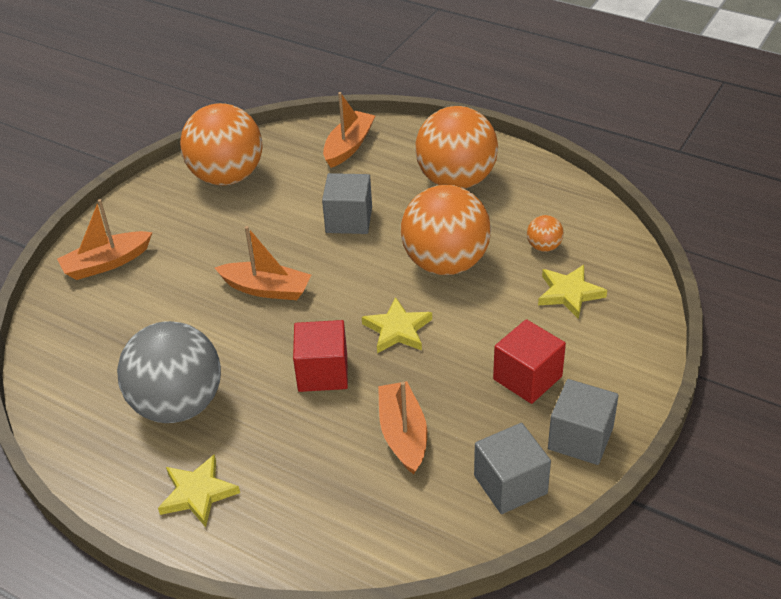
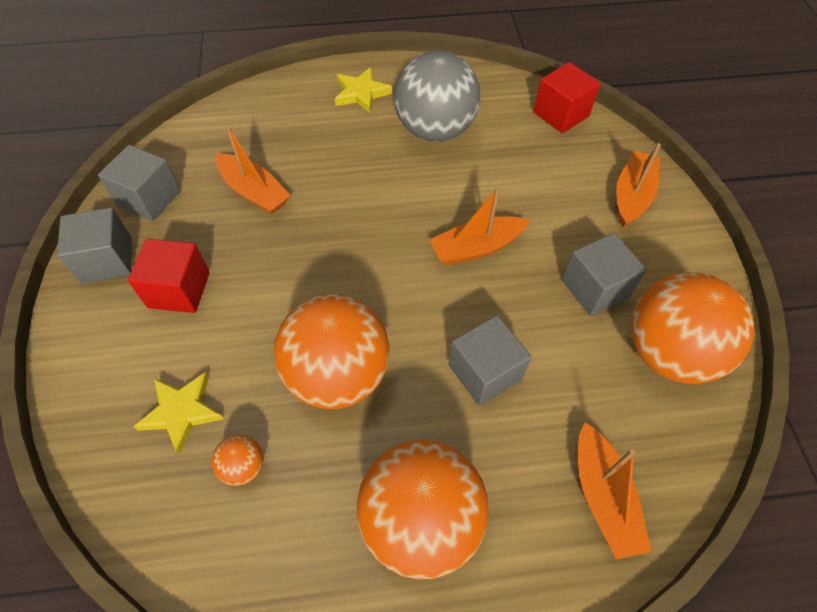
camera: 140 degrees right, 15 degrees up
(221, 225) = (595, 288): none -> grey cube
(323, 372) = (356, 204): red cube -> red cube (561, 114)
(397, 330) = (326, 273): yellow star -> none

